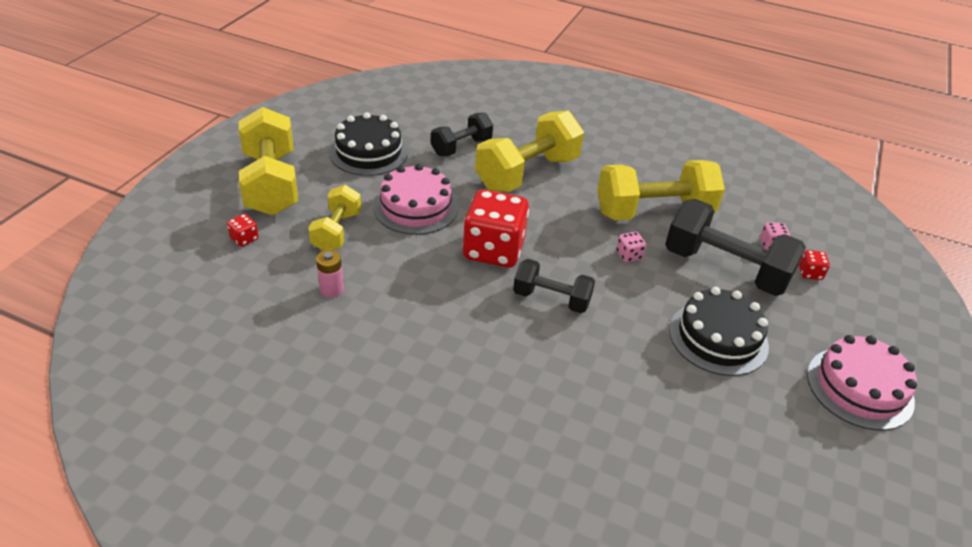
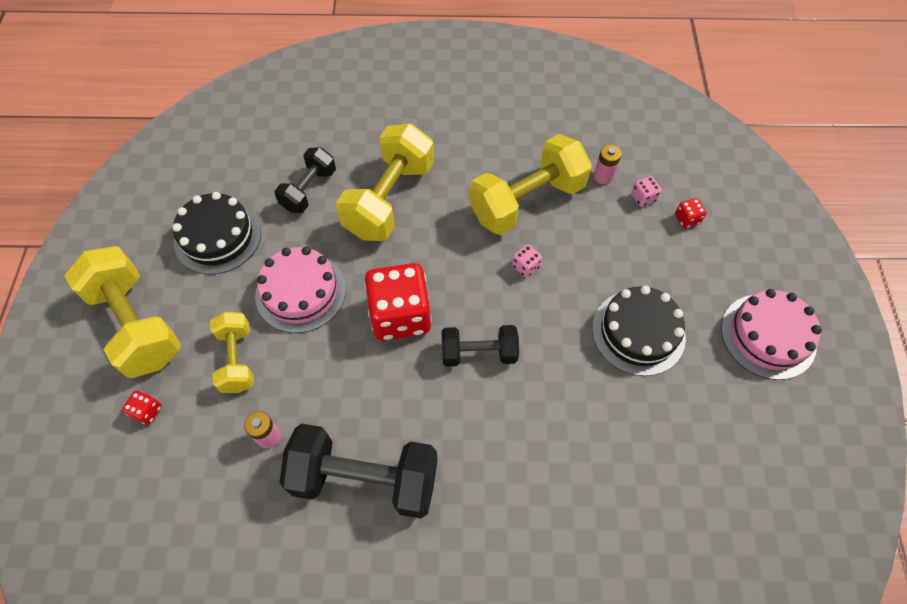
camera: 20 degrees left, 20 degrees up
(725, 269) = (615, 246): black dumbbell -> black dumbbell (365, 479)
(737, 218) = (603, 176): none -> pink battery

